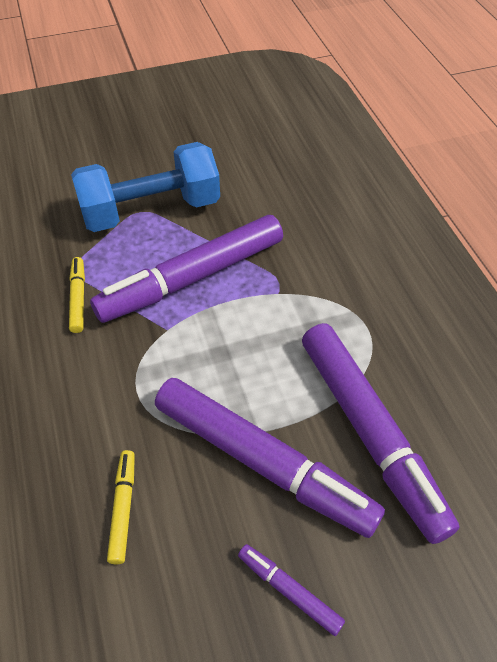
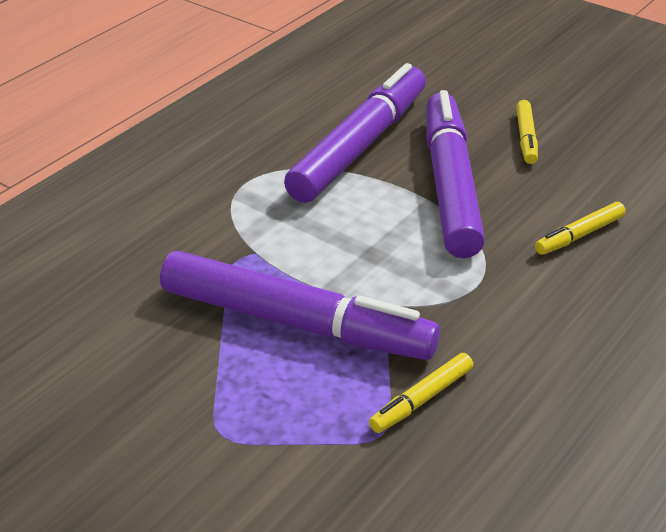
camera: 125 degrees left, 15 degrees down
(151, 210) = (212, 424): blue dumbbell -> none
(289, 590) = (526, 138): purple marker -> yellow marker

